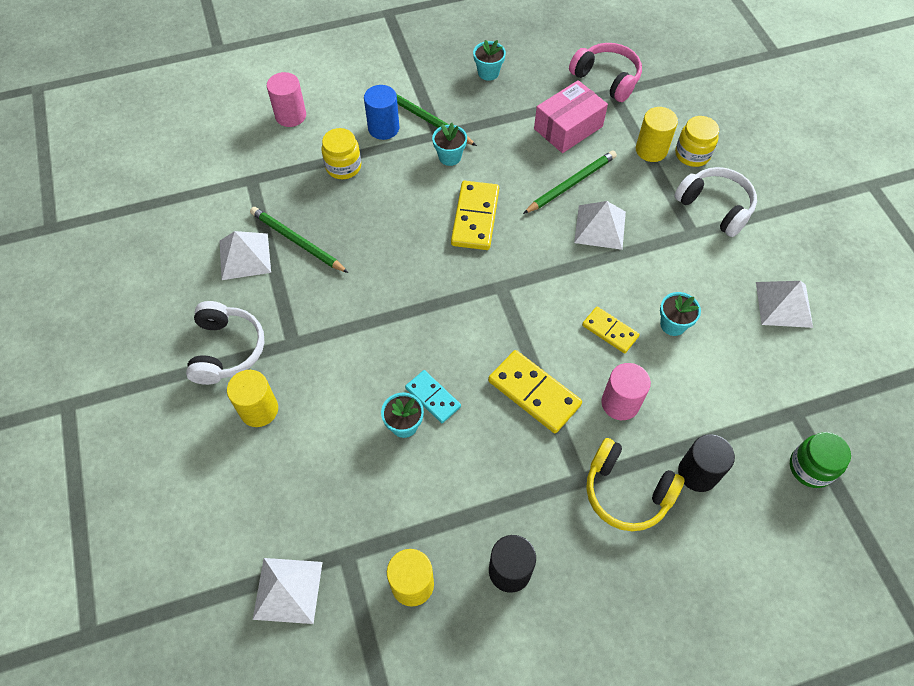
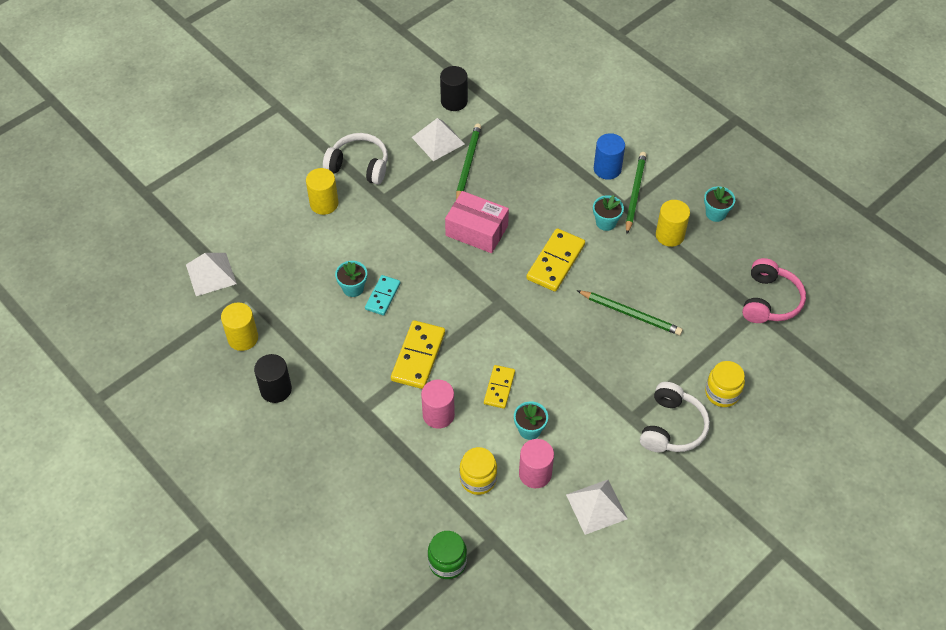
camera: 65 degrees right, 5 degrees down
(227, 349) = (359, 166): white headphones -> white headphones turned 135 degrees counterclockwise
(290, 115) = (581, 107): pink cylinder -> pink cylinder (535, 474)
(343, 167) = (552, 160): yellow jar -> yellow jar (478, 479)
(475, 217) = (555, 262): yellow domino -> yellow domino turned 45 degrees counterclockwise
(568, 128) = (691, 291): pink box -> pink box (476, 230)
(600, 227) = (598, 349): white pyramid -> none
(626, 492) = (367, 441): yellow headphones -> none
(651, 150) = (706, 360): yellow cylinder -> yellow cylinder (670, 235)
(698, 473) = (404, 484): black cylinder -> black cylinder (454, 101)

